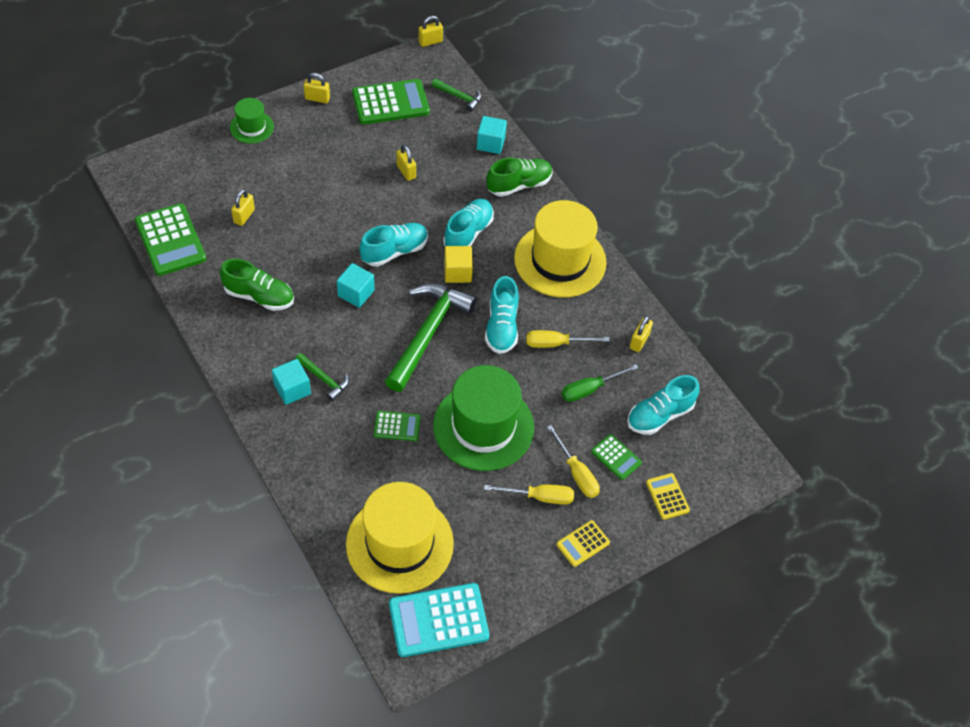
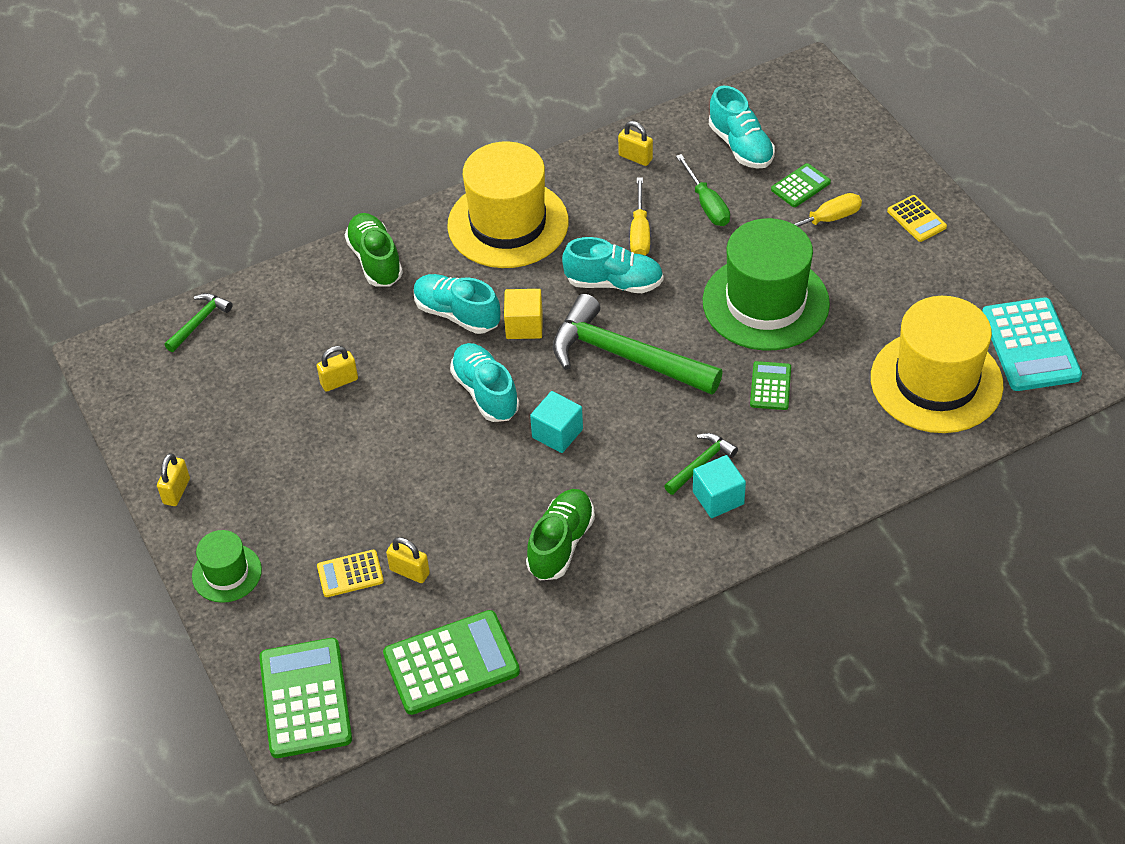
camera: 80 degrees left, 5 degrees down
(390, 103) = (199, 401): green calculator -> green calculator (305, 698)
(430, 42) = (77, 355): yellow padlock -> none
(490, 143) = (295, 288): turquoise cube -> none
(539, 497) = (859, 254): yellow screwdriver -> none
(667, 496) = (848, 147): yellow calculator -> yellow calculator (350, 574)

